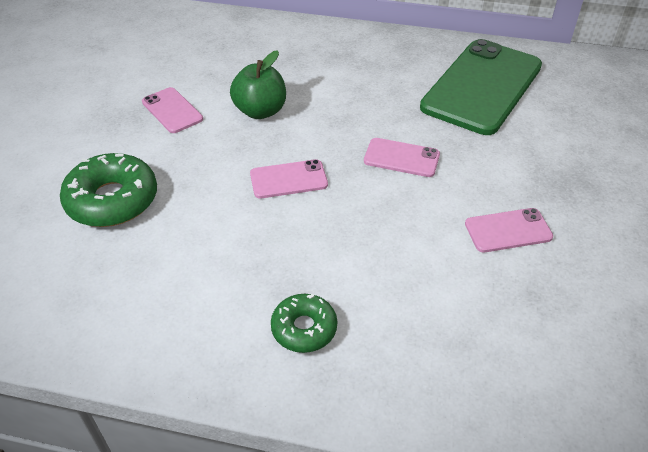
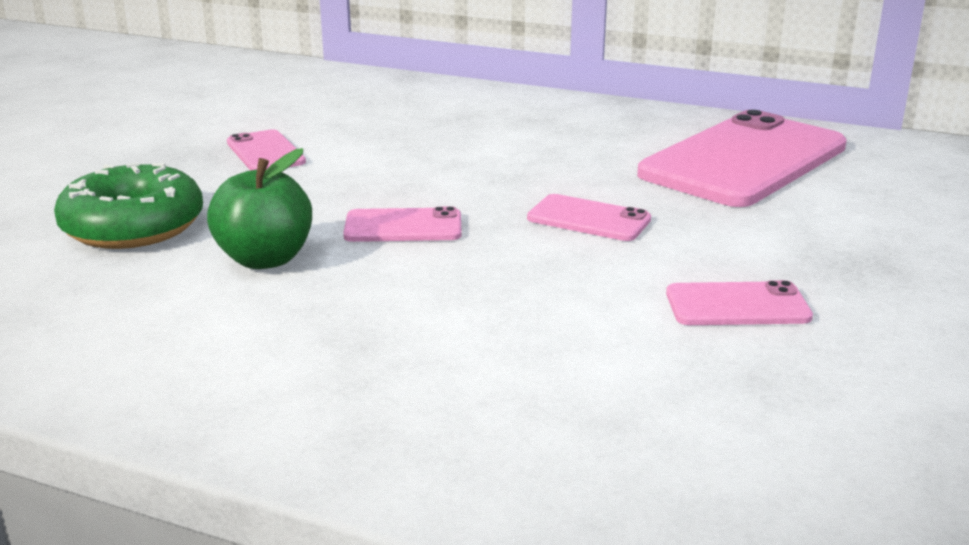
camera: 10 degrees right, 20 degrees down
(260, 111) = (392, 161): green apple -> green apple (265, 259)
(304, 328) = (353, 379): green donut -> none
(482, 87) = (743, 160): green phone -> pink phone

